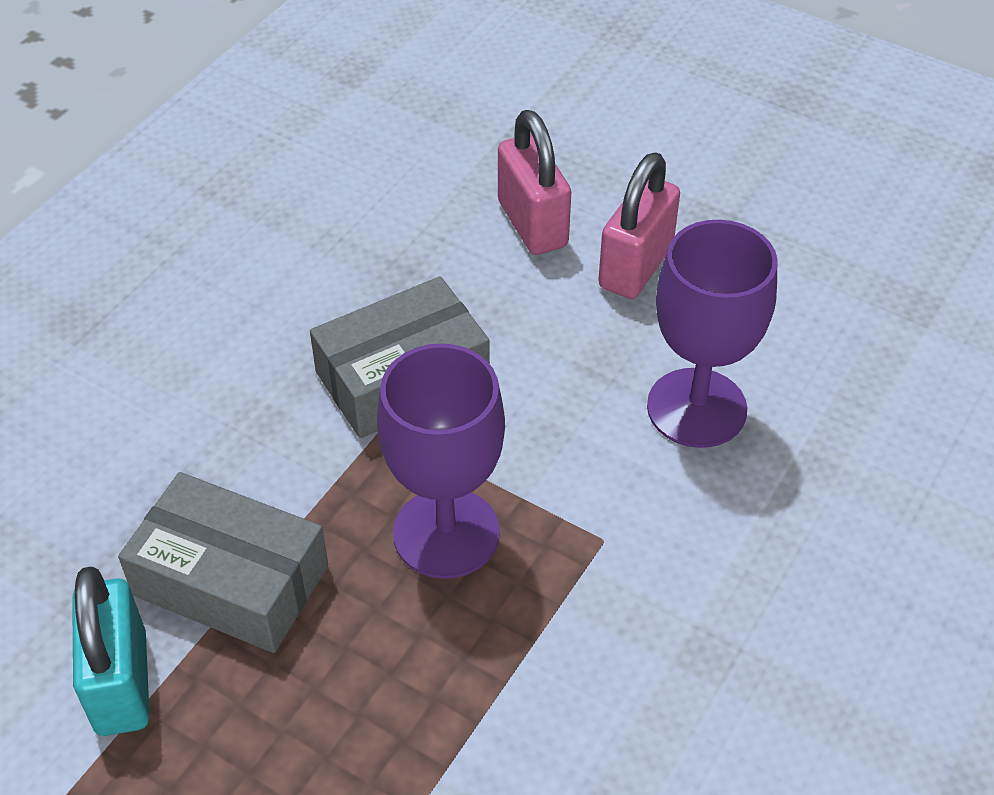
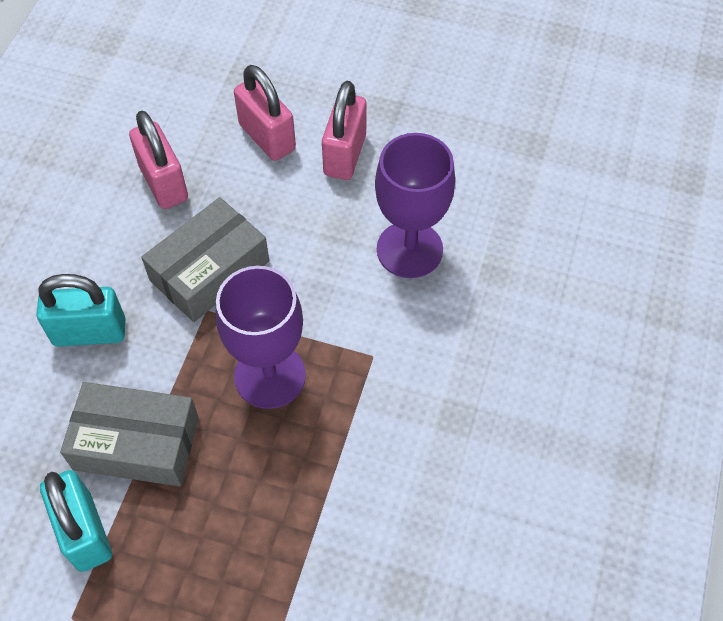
camera: 15 degrees left, 10 degrees up
(214, 421) = (89, 332): none -> turquoise padlock
(373, 254) = (164, 183): none -> pink padlock

